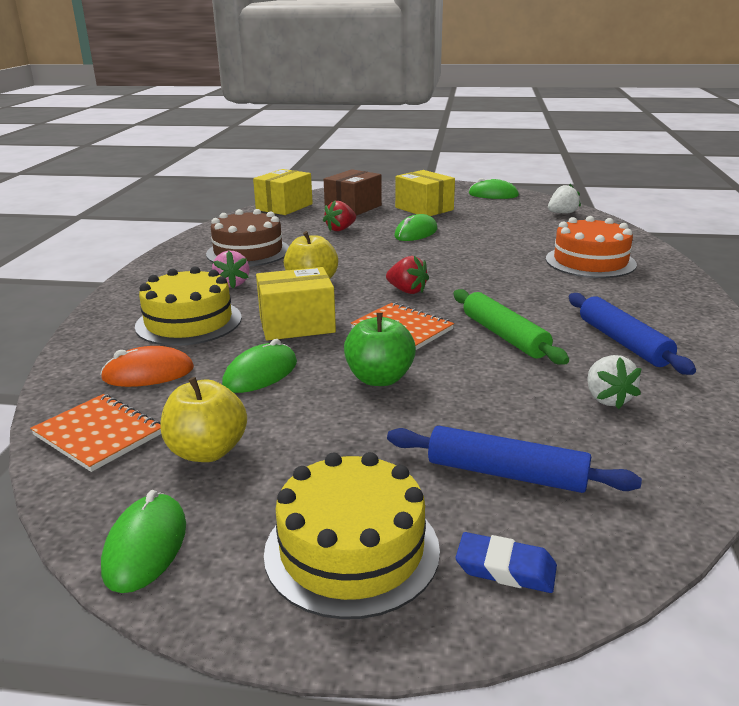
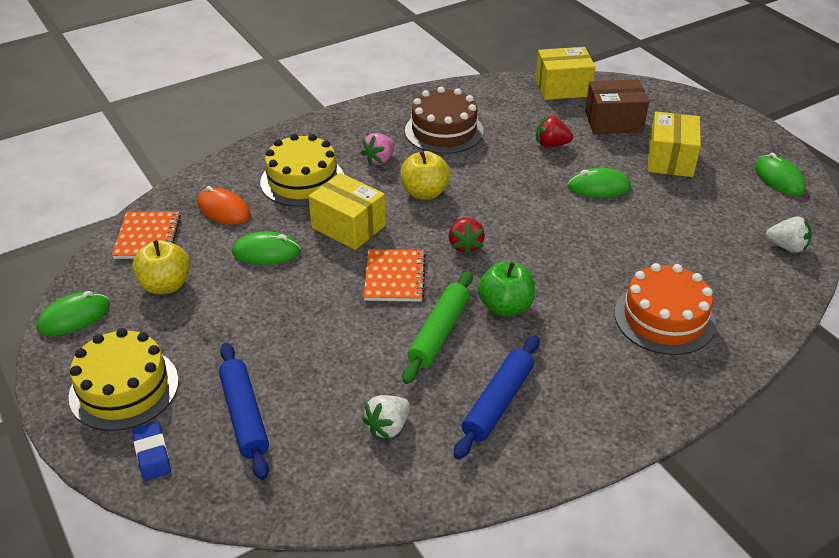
camera: 50 degrees right, 15 degrees up
(379, 379) = (310, 305): green apple -> green apple (505, 307)

